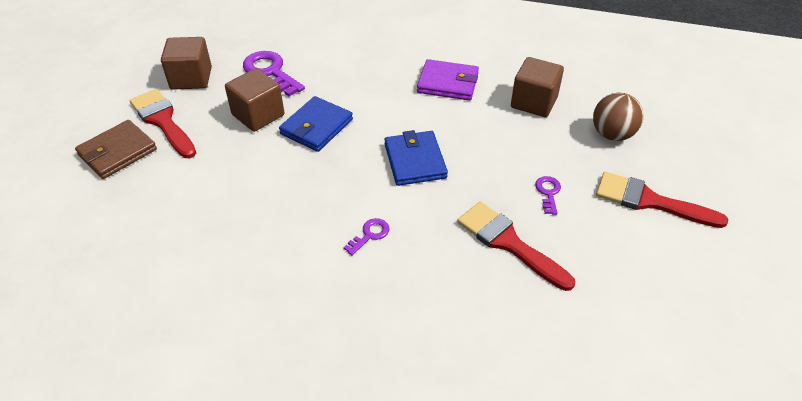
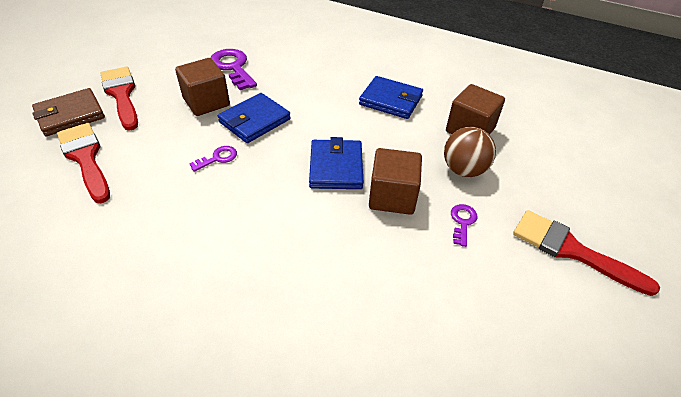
camera: 10 degrees right, 0 degrees up
(191, 78) = (162, 63): brown cube -> brown cube (392, 197)
(369, 235) = (266, 233): purple key -> purple key (217, 158)
(448, 83) = (390, 100): purple wallet -> blue wallet
(508, 243) = (406, 268): red brush -> red brush (86, 158)
(612, 134) = (543, 174): brown ball -> brown ball (463, 170)

